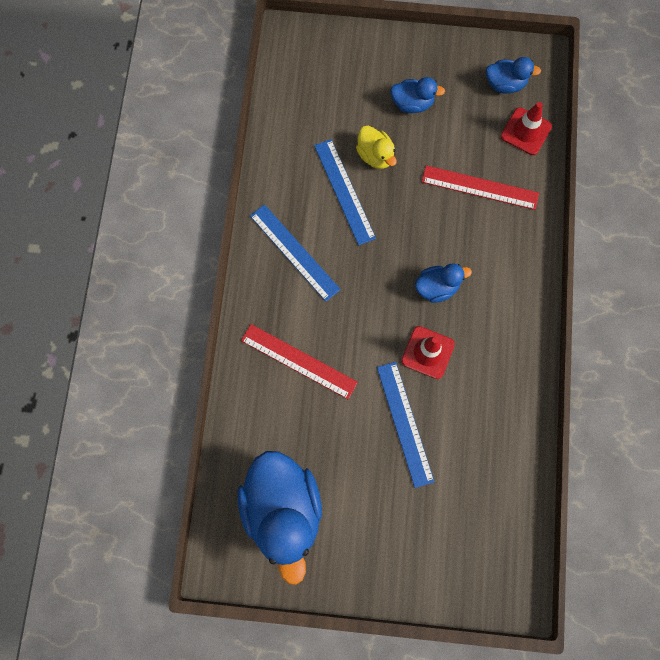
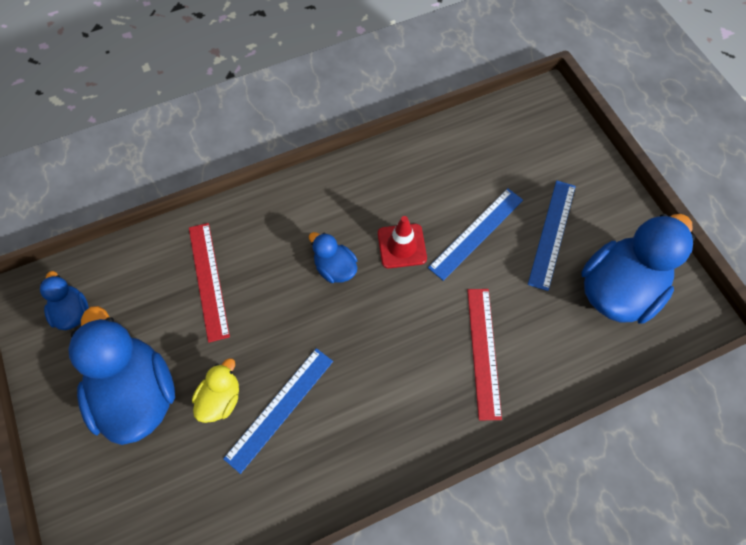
camera: 120 degrees left, 10 degrees down
(294, 252) = (377, 421): blue ruler -> blue ruler (552, 234)
(412, 103) = (137, 394): blue duck -> blue duck, size x2.05
(526, 131) = (123, 268): red traffic cone -> none

